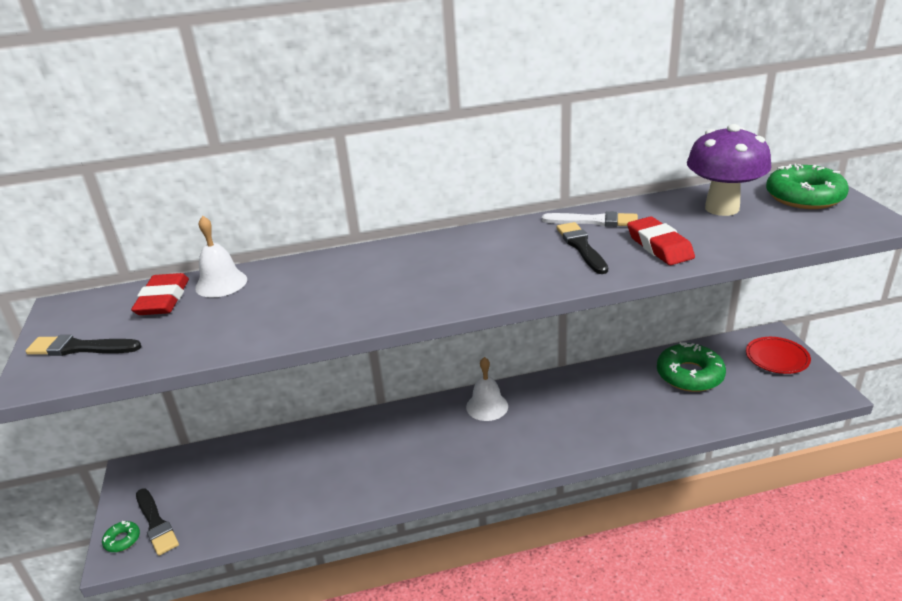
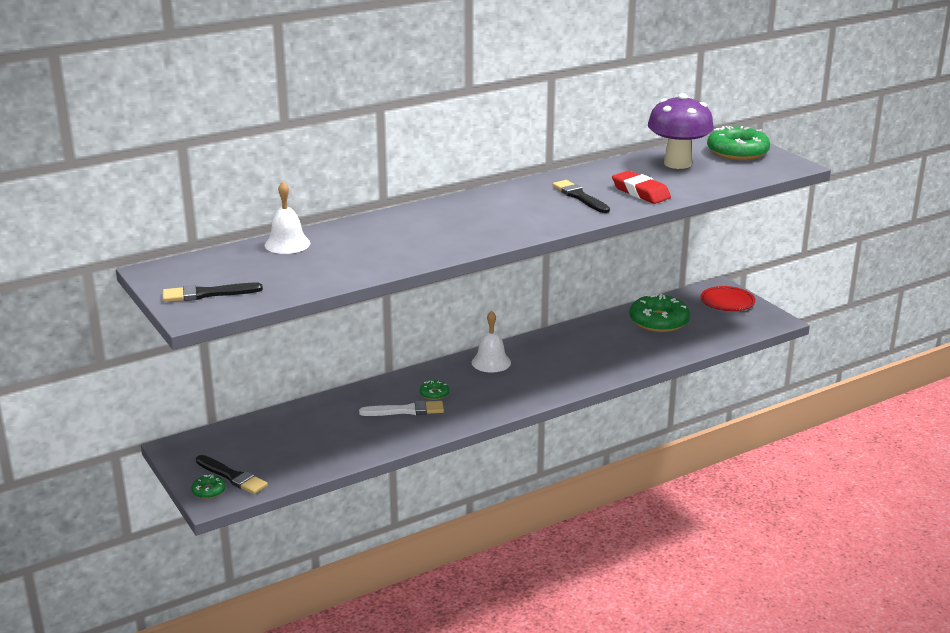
camera: 20 degrees left, 5 degrees down
(163, 300) = (245, 259): red eraser -> none
(410, 441) = (434, 394): none -> green donut
(594, 221) = (580, 179): white brush -> white brush (406, 410)

